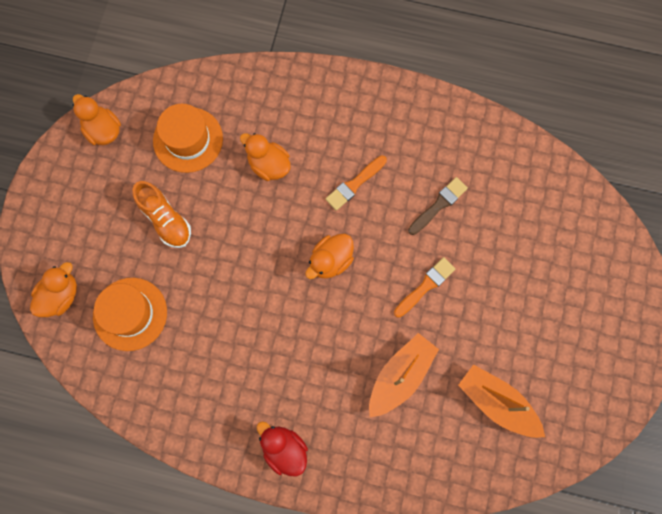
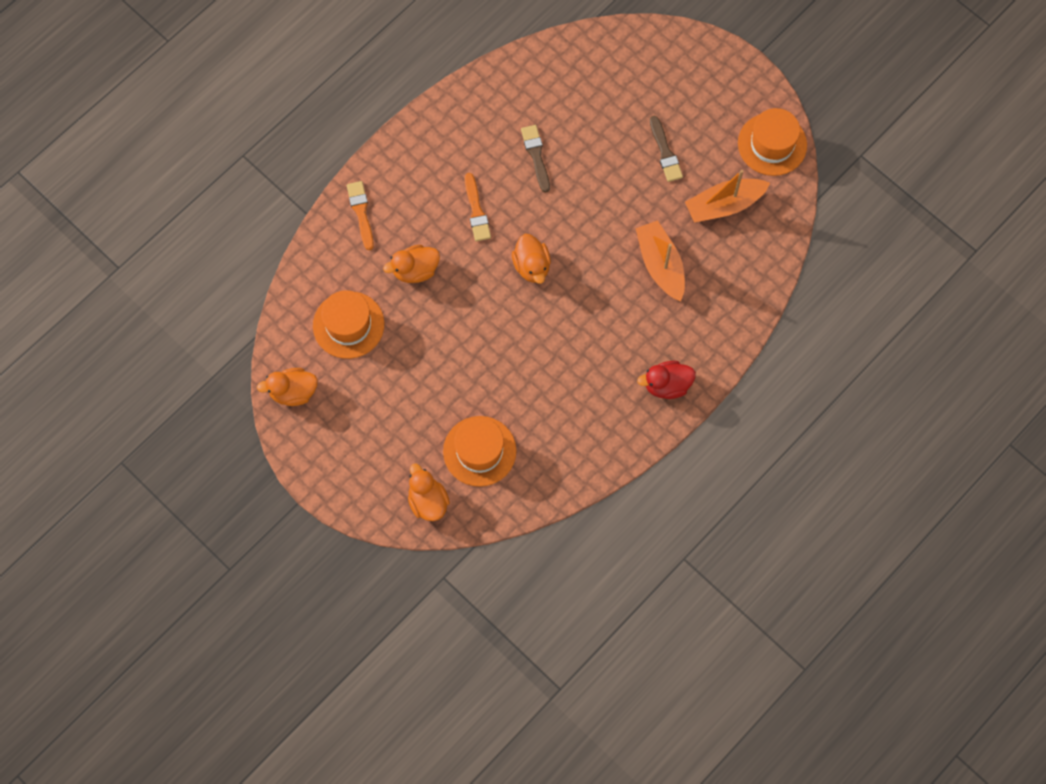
camera: 60 degrees left, 5 degrees down
(165, 219) = (412, 380): orange shoe -> none
(425, 286) = (598, 204): orange brush -> orange brush (361, 212)
(515, 317) = (665, 152): none -> brown brush
(588, 414) = (772, 144): none -> orange hat

